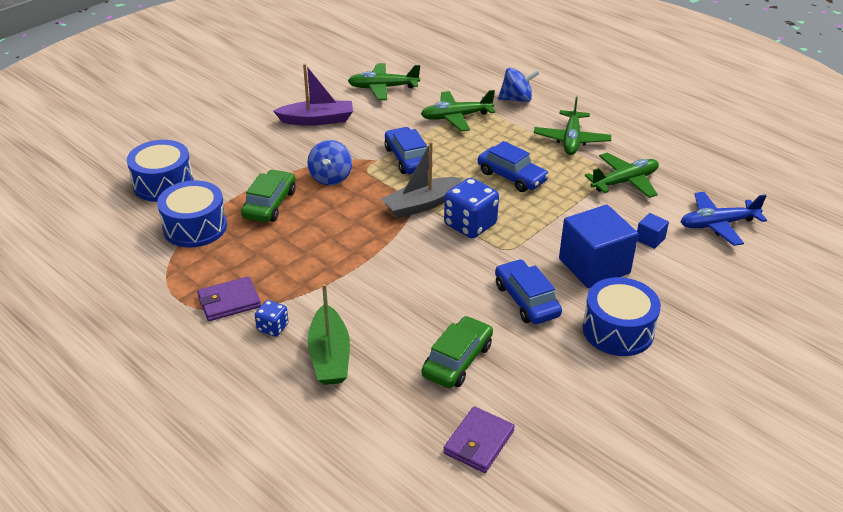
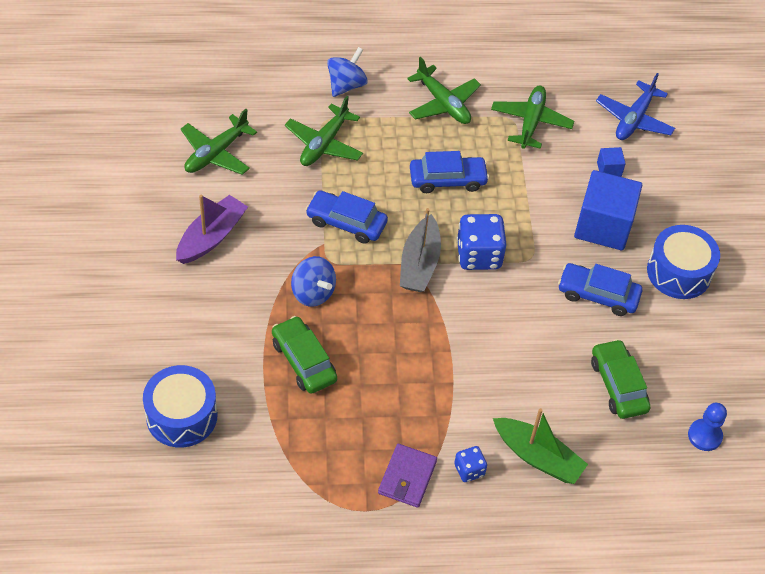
camera: 50 degrees left, 15 degrees up
(195, 227) = (278, 435): blue drum -> none
(479, 442) = (704, 436): purple wallet -> blue pawn

